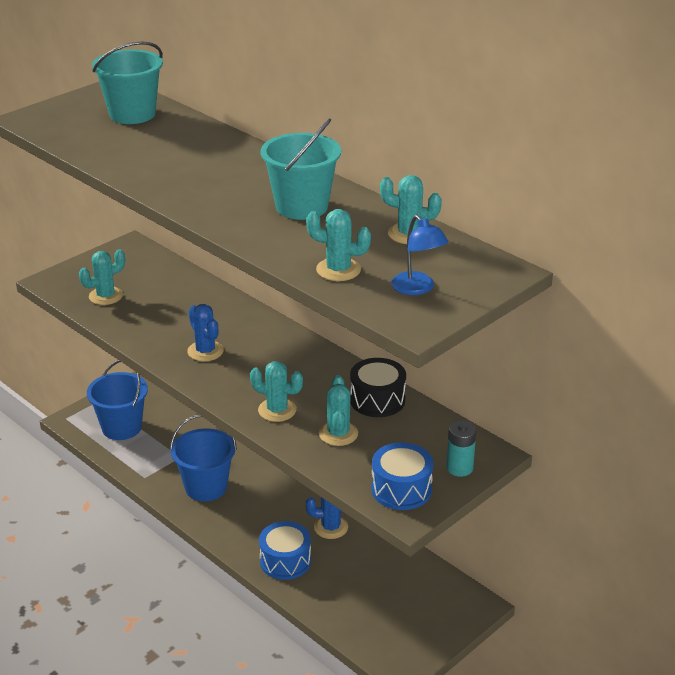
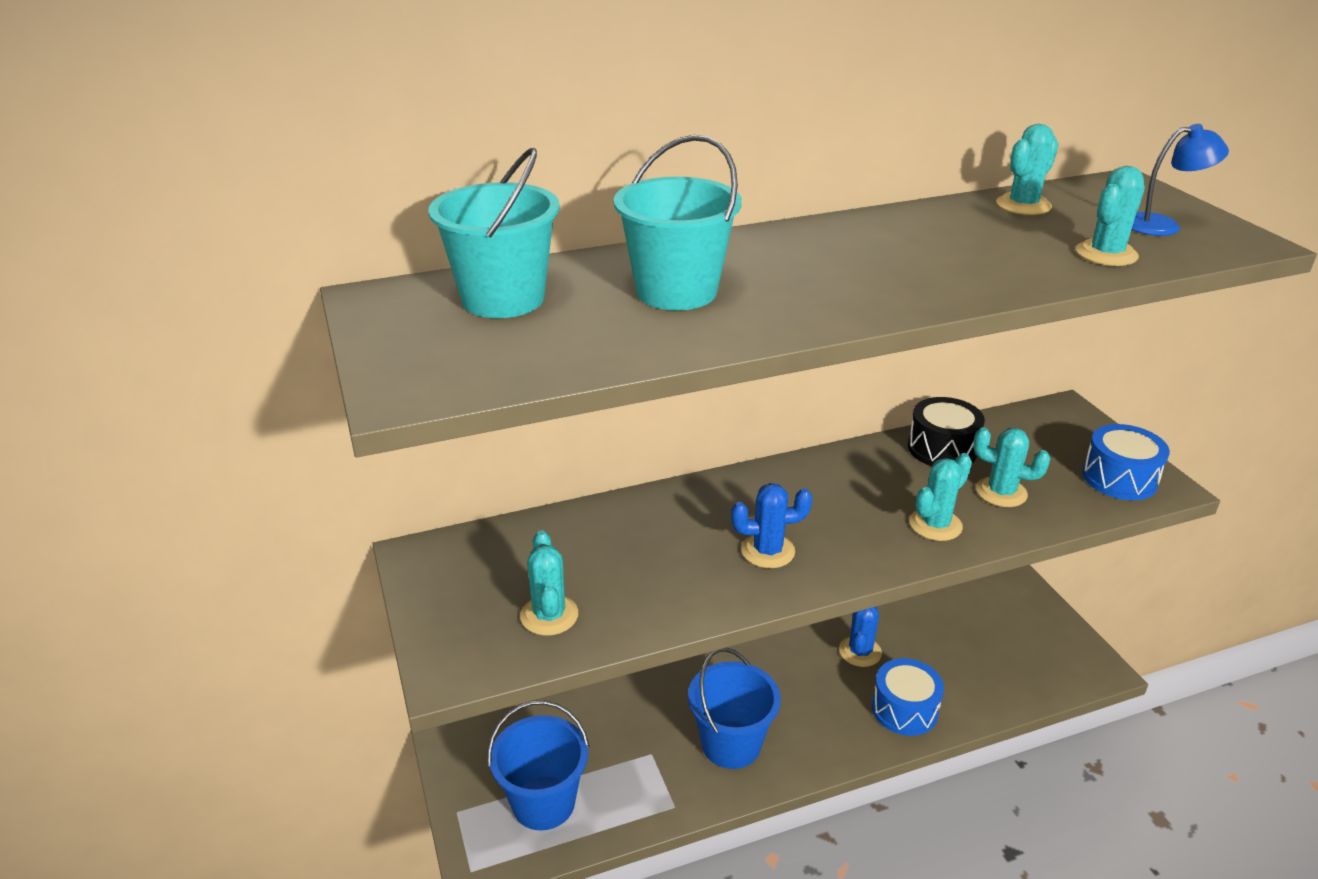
camera: 65 degrees left, 0 degrees up
(301, 207) = (920, 243): turquoise bucket -> turquoise bucket (676, 291)
(459, 468) = (1087, 433): turquoise battery -> none

